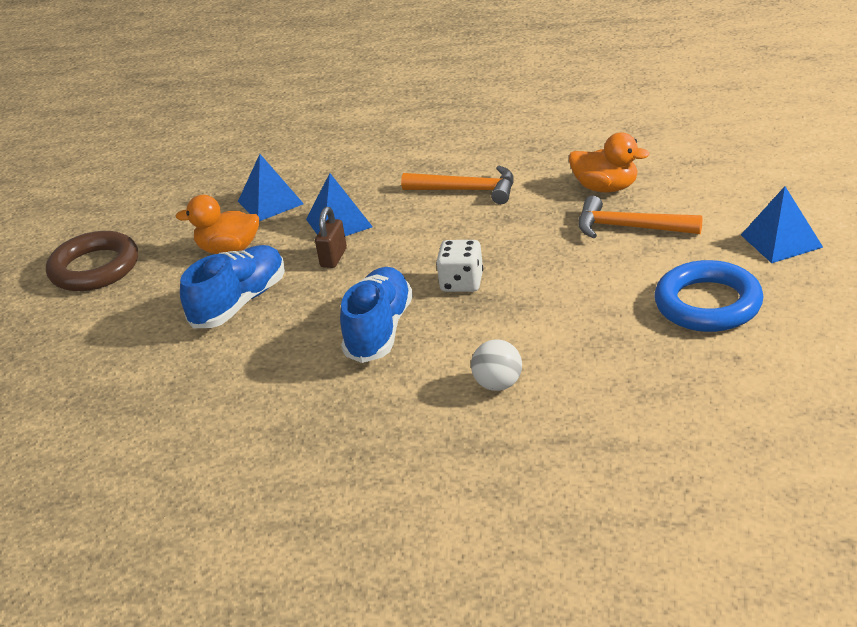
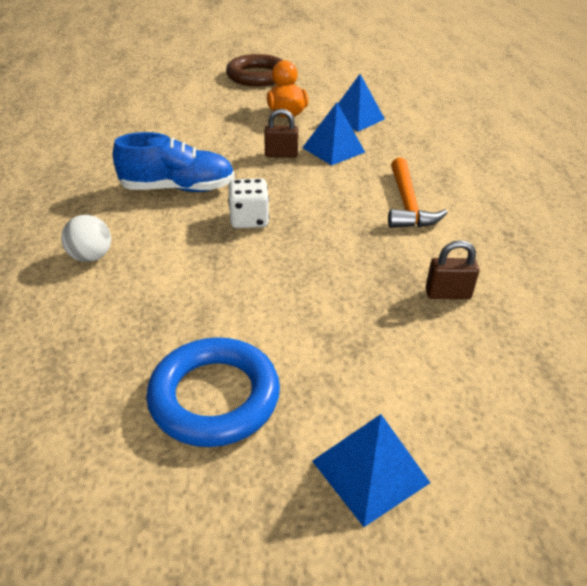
camera: 70 degrees right, 5 degrees up
(240, 303) = (217, 128): blue shoe -> none
(606, 188) = (447, 294): orange duck -> brown padlock
(629, 227) = (368, 319): orange hammer -> none

